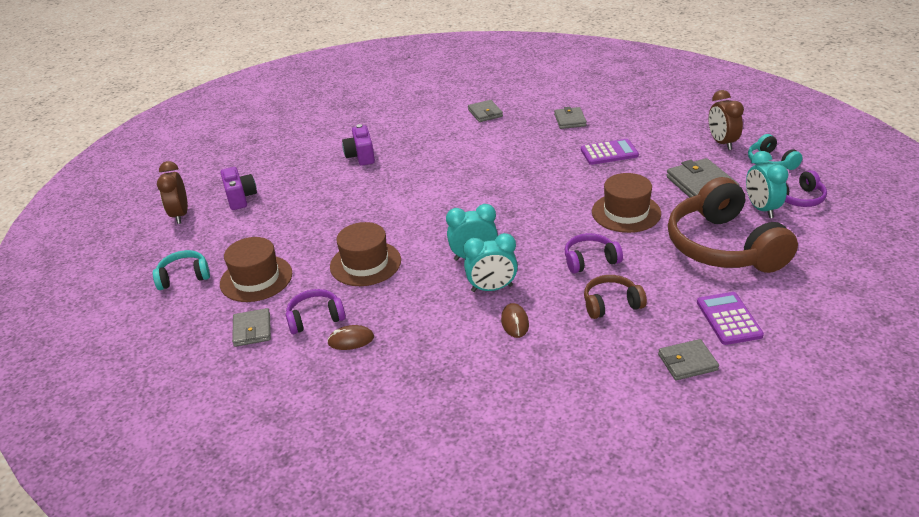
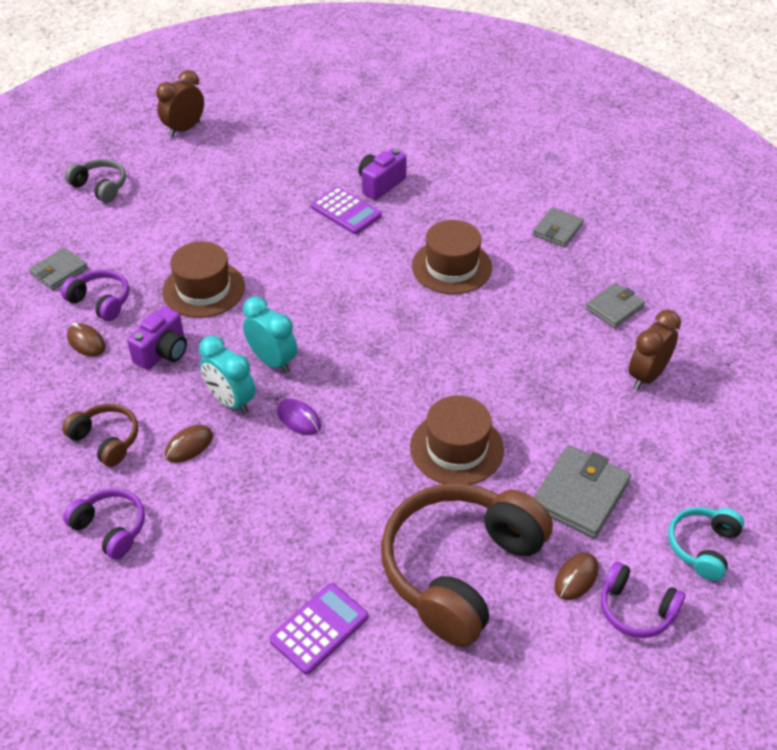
camera: 50 degrees right, 10 degrees up
(184, 277) = (100, 187): turquoise headphones -> grey headphones
(240, 198) = (240, 148): purple camera -> purple camera (163, 352)
(256, 278) = (129, 231): brown hat -> brown hat (451, 267)
(539, 264) = (299, 419): none -> purple mouse
(590, 260) = (338, 458): purple headphones -> purple headphones (110, 528)
(609, 153) = (573, 376): purple calculator -> purple calculator (346, 211)
(611, 304) = (273, 510): brown headphones -> brown headphones (106, 440)
(687, 362) = (217, 619): grey wallet -> none
(722, 143) = (703, 476): brown clock -> brown clock (647, 376)
(761, 209) = (576, 578): turquoise clock -> brown mouse

